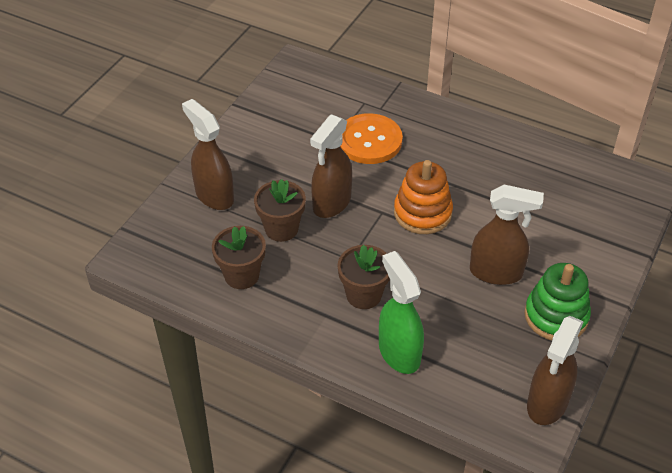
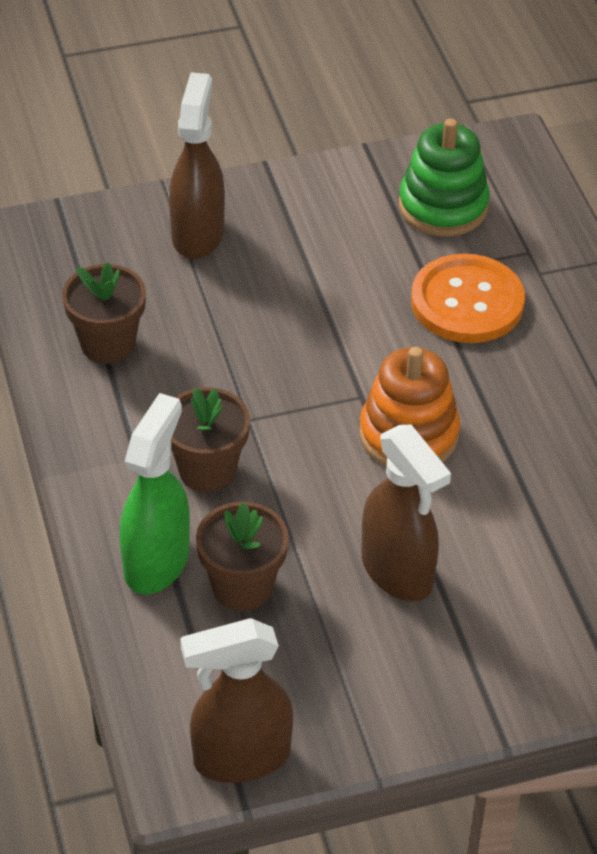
camera: 45 degrees right, 0 degrees up
(281, 229) = (219, 326): brown flower pot -> brown flower pot (242, 586)
(331, 203) = (316, 341): brown spray bottle -> none
(556, 316) = (396, 678): green stacking toy -> green stacking toy (443, 206)

